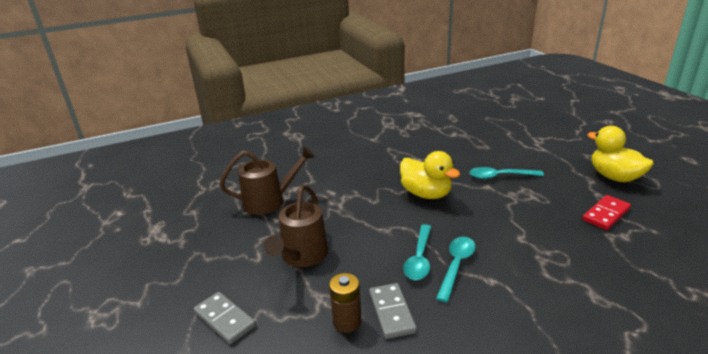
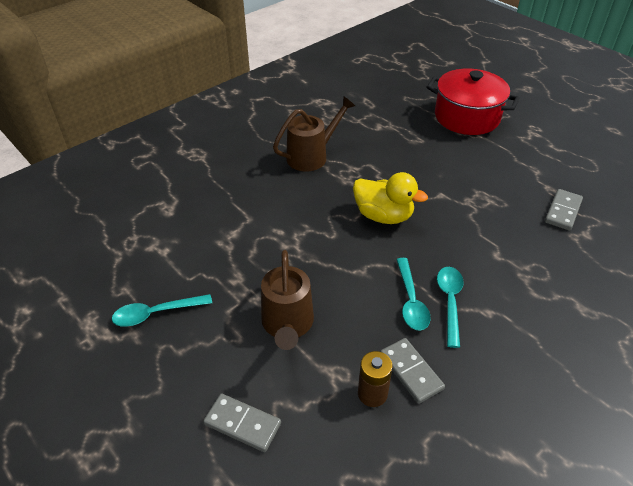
camera: 20 degrees left, 15 degrees up
(269, 201) = (212, 257): brown watering can -> brown watering can (311, 156)
(500, 176) = (449, 179): turquoise spoon -> turquoise spoon (156, 313)
(538, 135) = (467, 117): none -> red pot
(606, 214) = (562, 211): red domino -> grey domino
(614, 177) = (556, 163): yellow duck -> none

